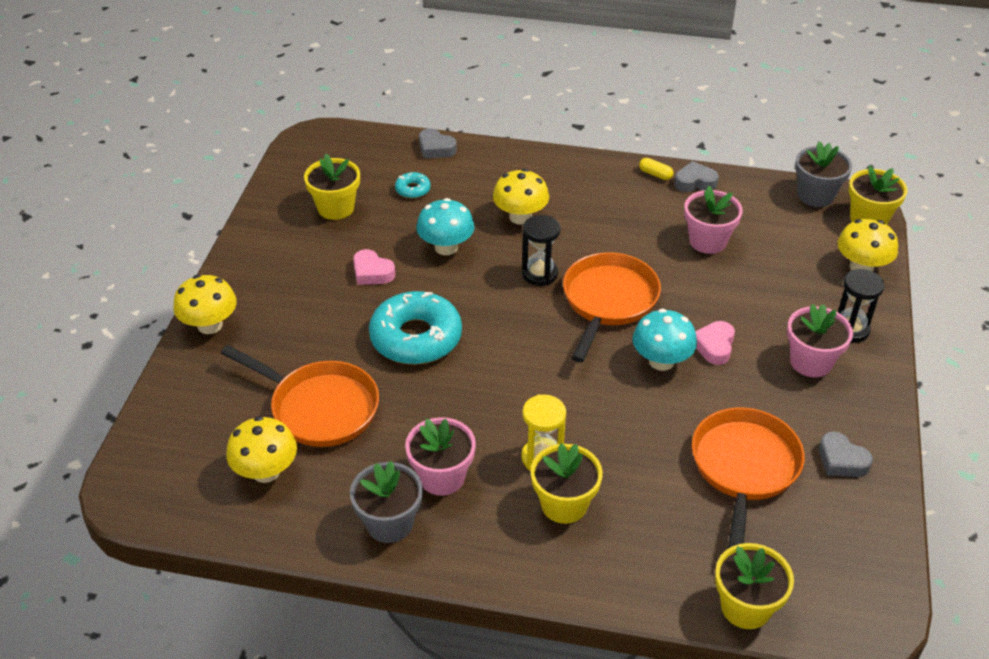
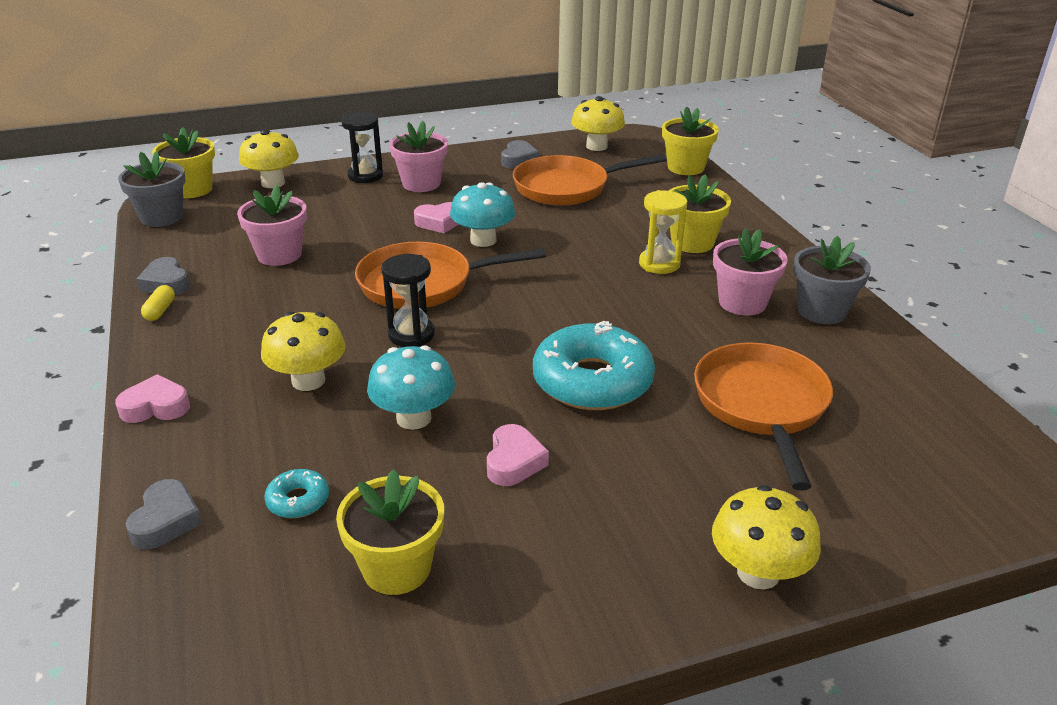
camera: 120 degrees left, 10 degrees down
(266, 471) = (876, 403): yellow mushroom -> yellow mushroom (596, 146)
(539, 158) = (155, 407): none -> pink heart

